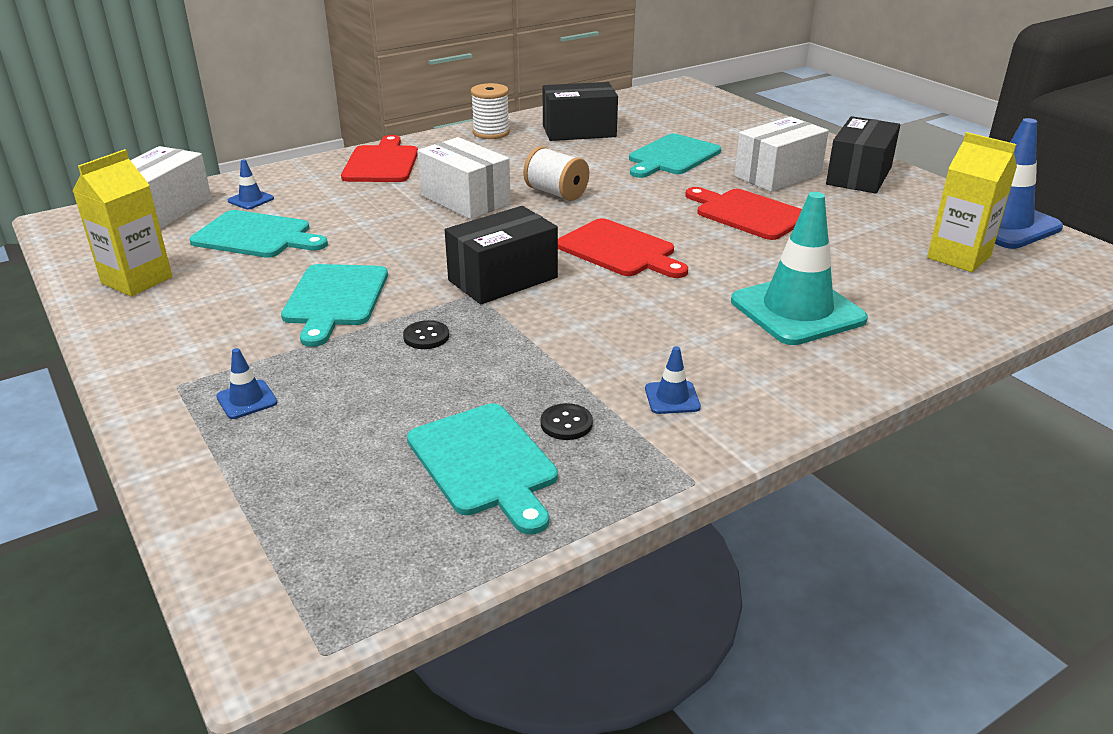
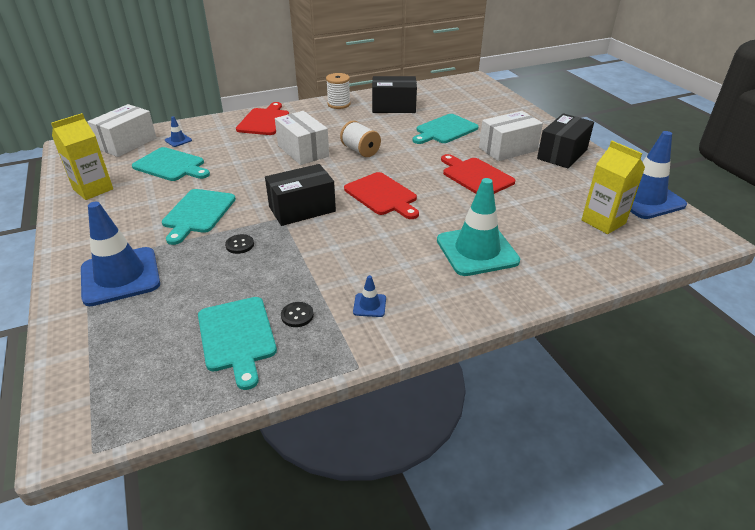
camera: 10 degrees right, 5 degrees up
(247, 400) = (120, 276): blue traffic cone -> blue traffic cone, size x2.41

